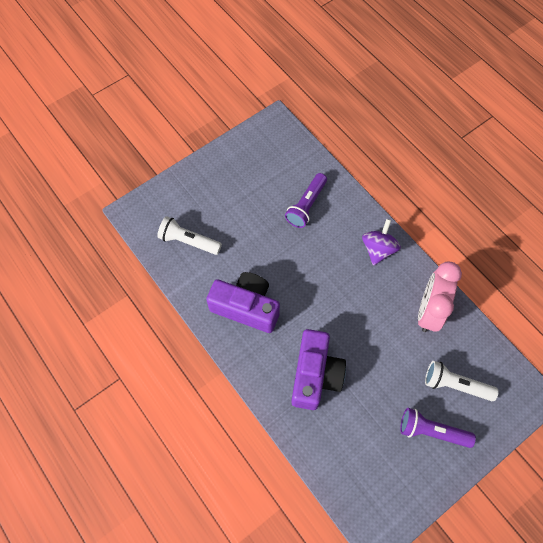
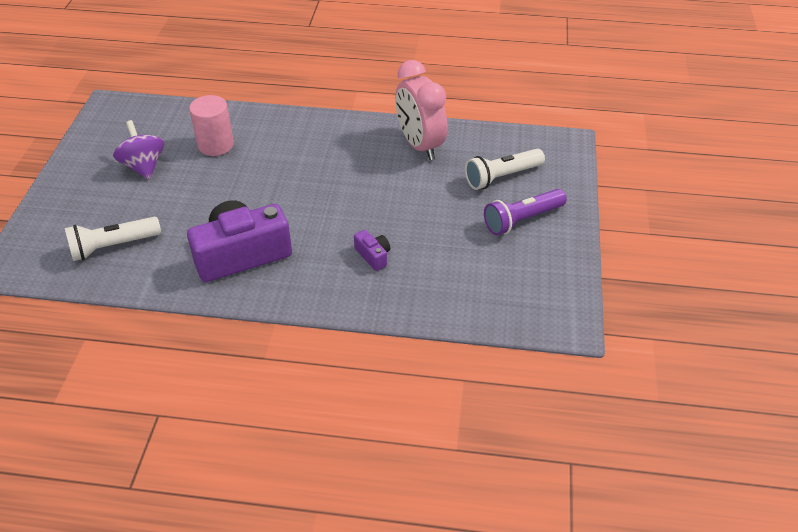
camera: 45 degrees left, 20 degrees down
(306, 205) = (215, 145): purple flashlight -> pink cylinder
(315, 375) = (373, 256): purple camera -> purple camera, size x0.43
(378, 249) = (324, 133): purple spinning top -> purple spinning top (143, 166)

